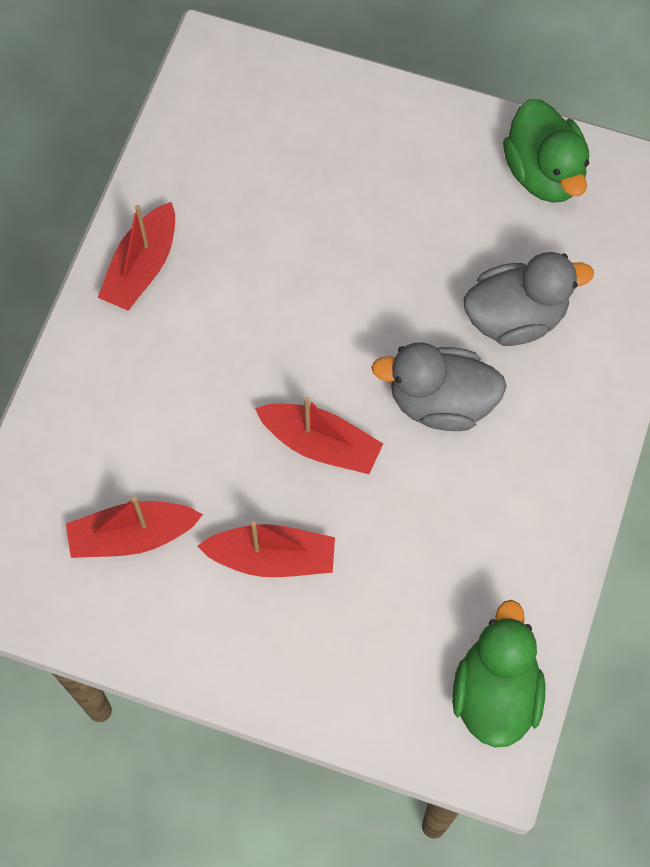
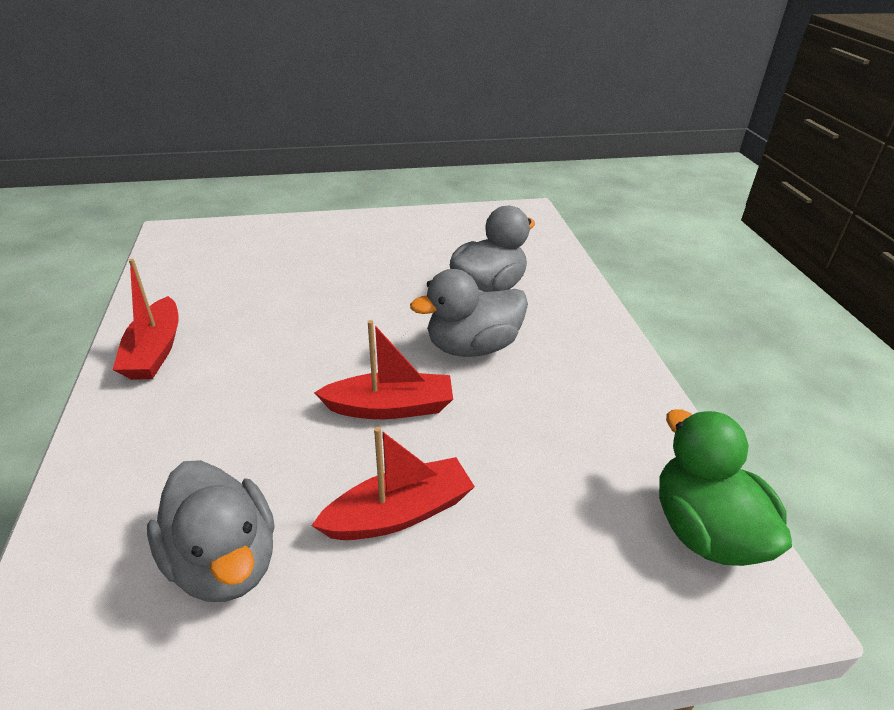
camera: 30 degrees left, 30 degrees down
(132, 536) = (224, 561): red boat -> grey duck
(544, 173) = (448, 225): green duck -> none

